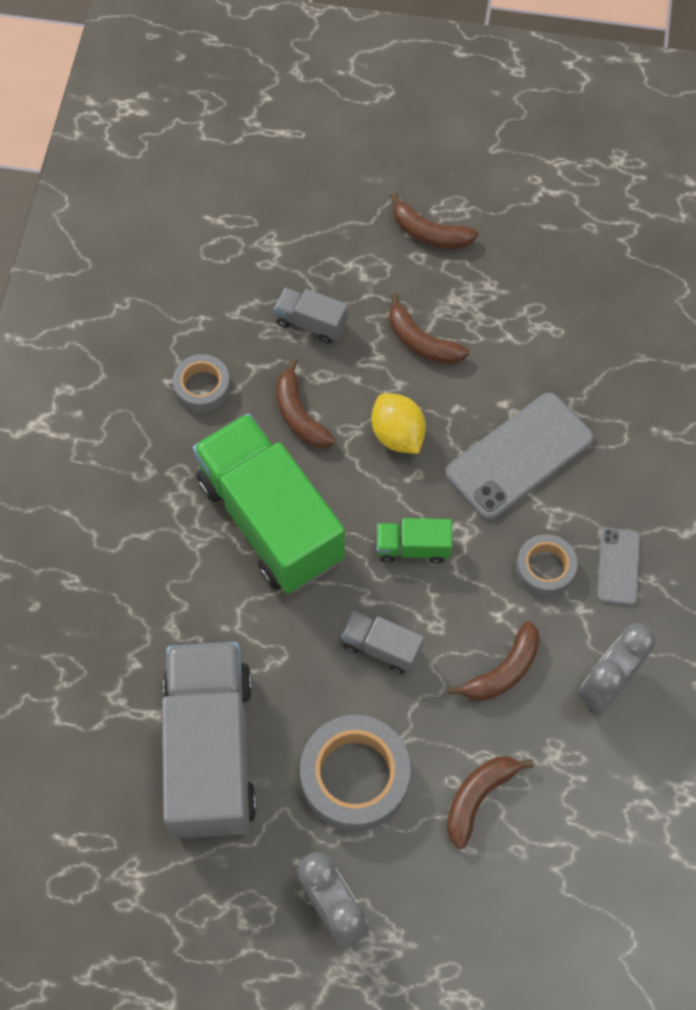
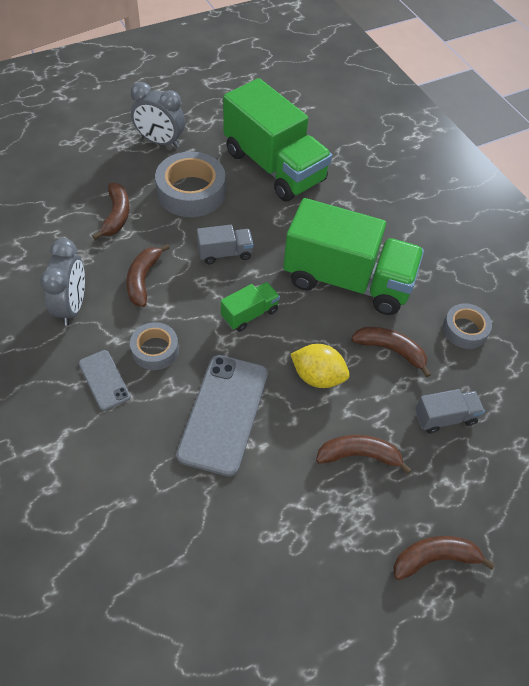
camera: 140 degrees right, 10 degrees down
(211, 751) = (274, 166): grey truck -> green truck

